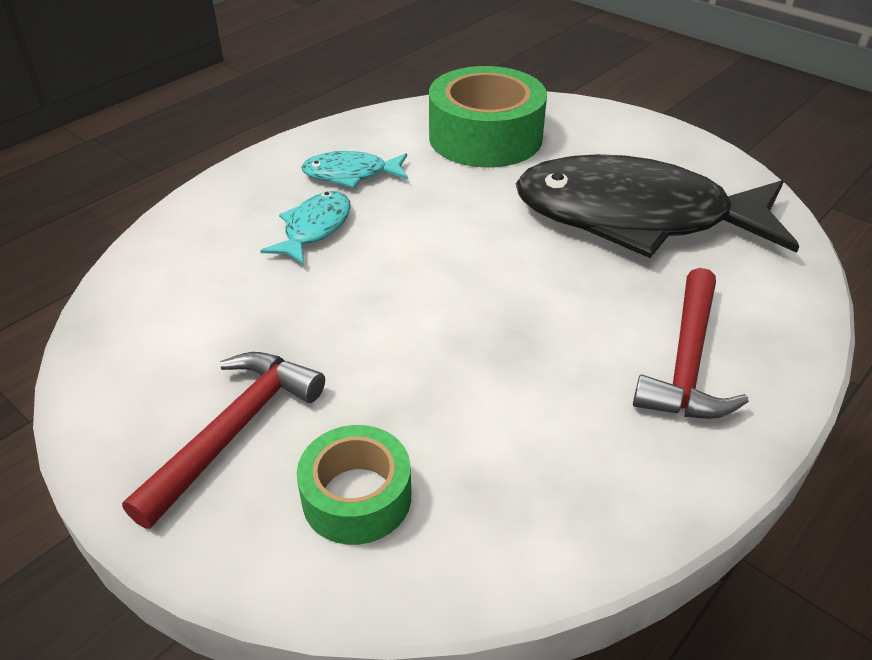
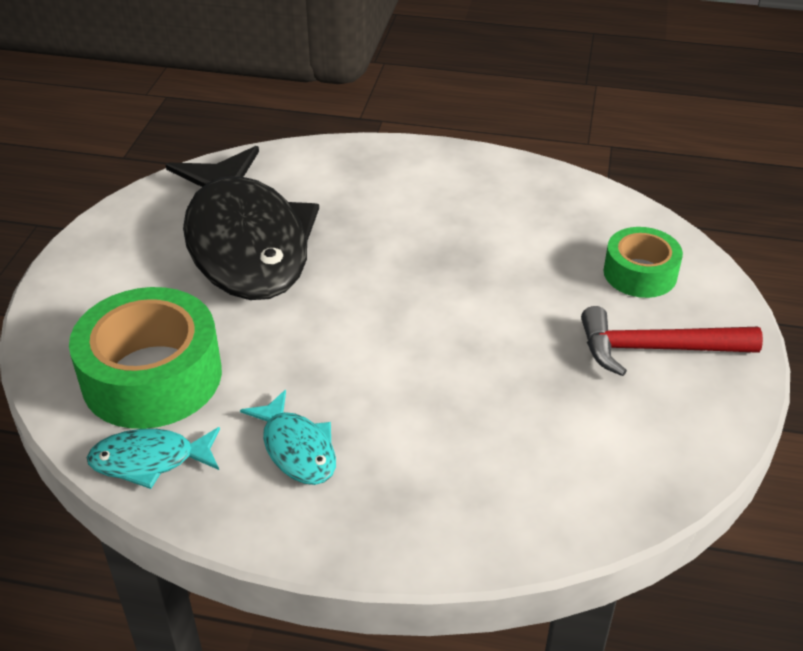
camera: 120 degrees left, 0 degrees up
(314, 229) = (410, 427): turquoise fish -> turquoise fish (150, 460)
(686, 361) = (405, 185): red hammer -> none

